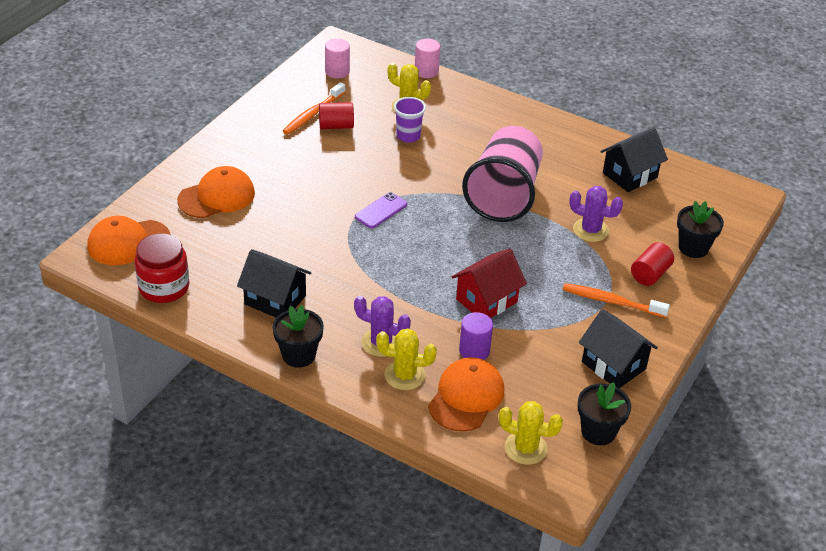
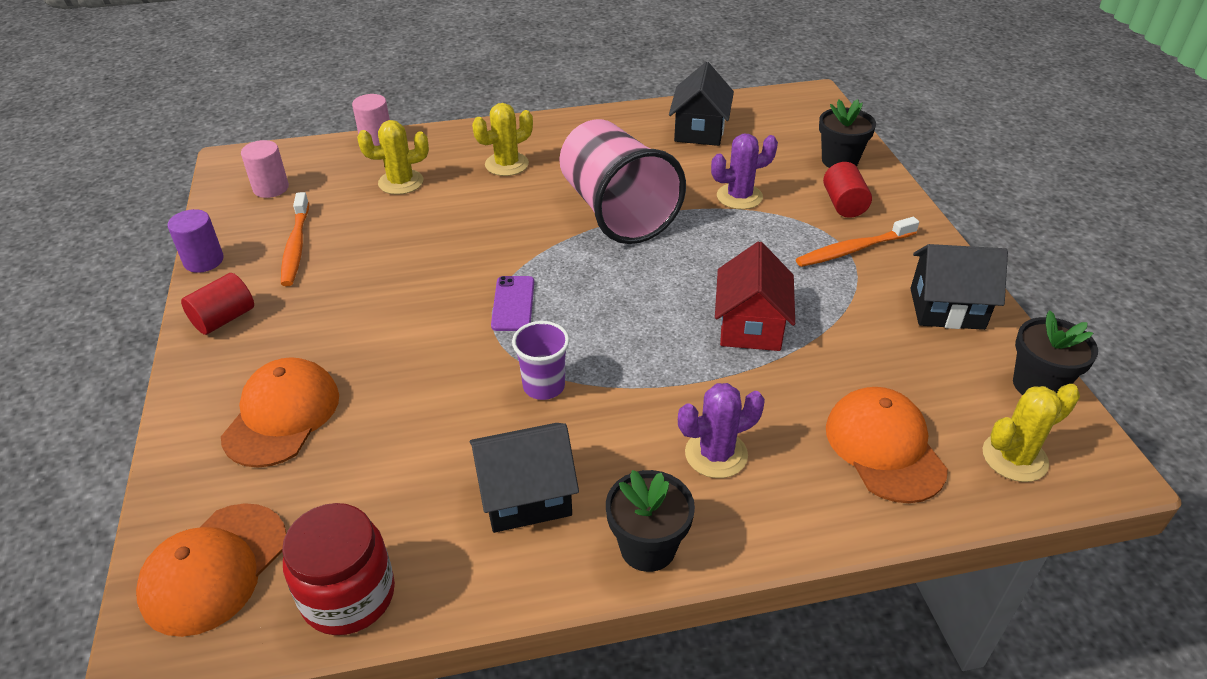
camera: 40 degrees left, 0 degrees up
(336, 126) = (341, 244): red cylinder -> red cylinder (224, 319)
(404, 375) = (793, 473): yellow cactus -> yellow cactus (507, 164)
(408, 136) = (440, 210): purple cup -> purple cup (544, 386)
(474, 351) = (816, 389): purple cylinder -> purple cylinder (204, 261)

